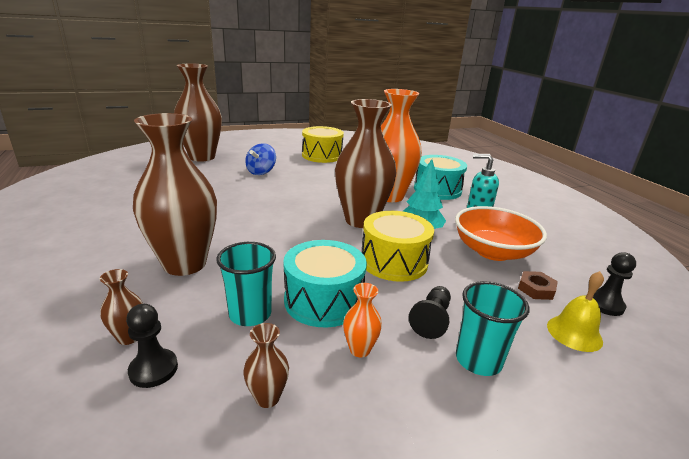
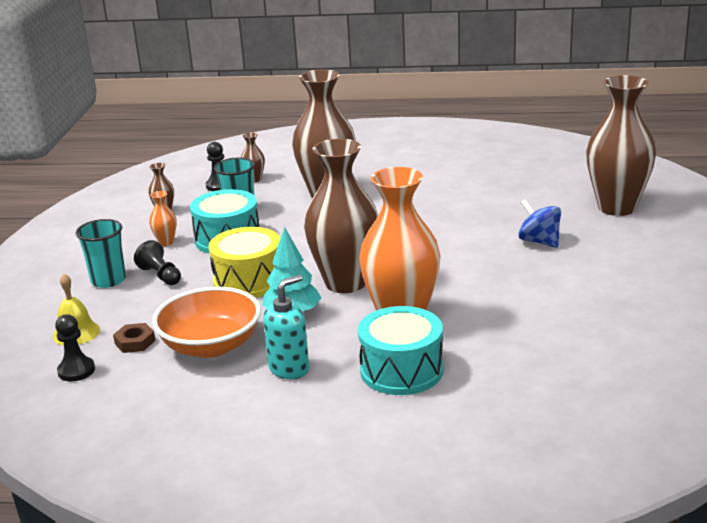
camera: 120 degrees right, 0 degrees up
(322, 155) = (608, 299): yellow drum -> none

